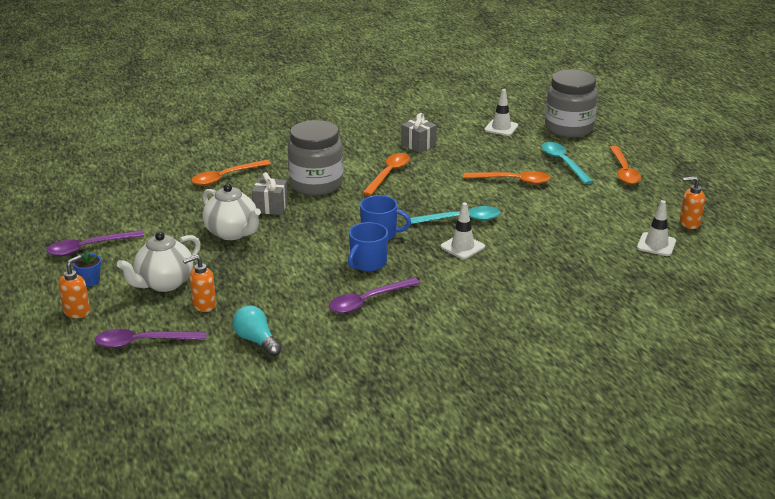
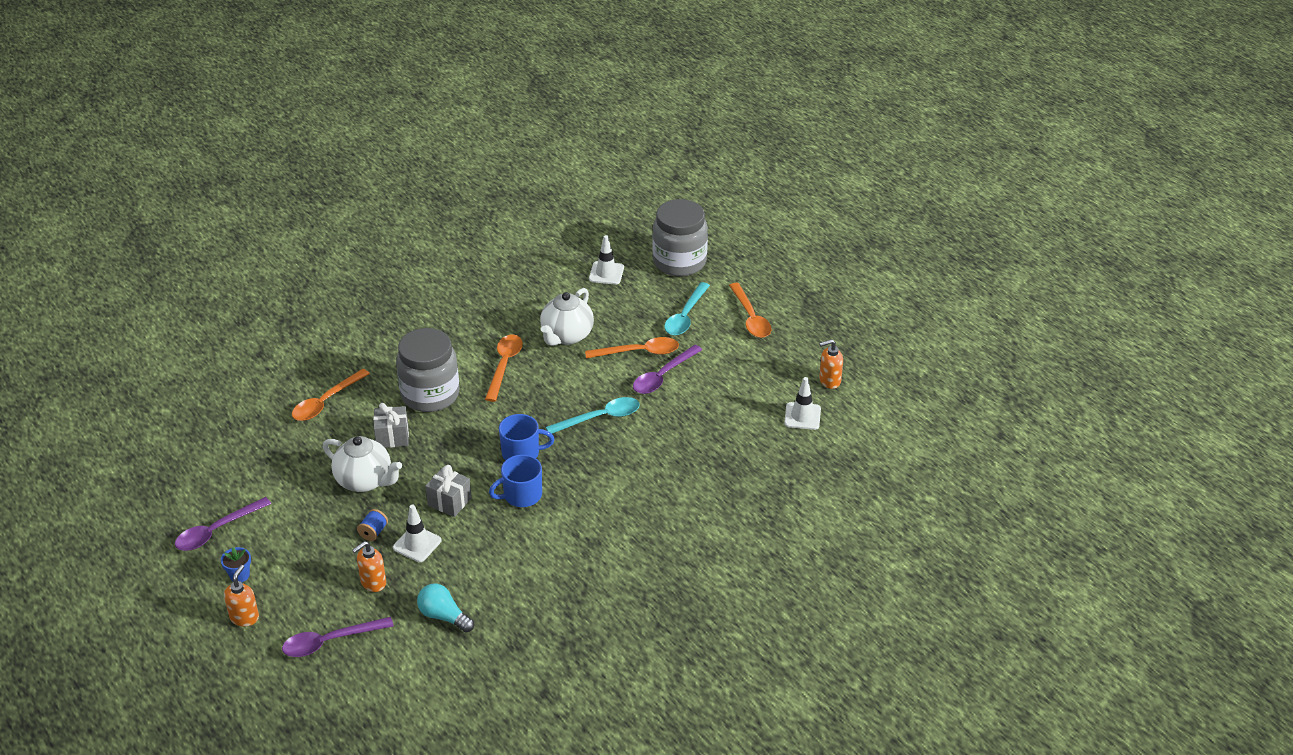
camera: 15 degrees left, 10 degrees up
(164, 283) = (320, 563): white teapot -> white teapot (566, 336)
(222, 269) = (373, 532): none -> blue spool
(367, 263) = (521, 495): blue mug -> blue mug turned 45 degrees clockwise
(368, 301) = (537, 545): purple spoon -> purple spoon (663, 376)
(418, 145) = (523, 315): grey gift -> grey gift (449, 501)
(462, 247) = (611, 455): white traffic cone -> white traffic cone (417, 544)
(563, 163) = (685, 316): turquoise spoon -> turquoise spoon turned 120 degrees counterclockwise

